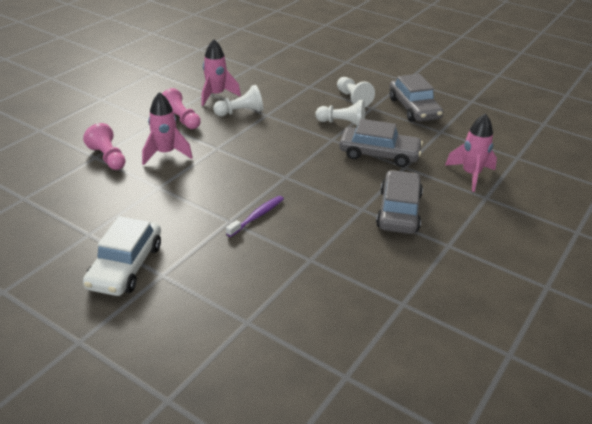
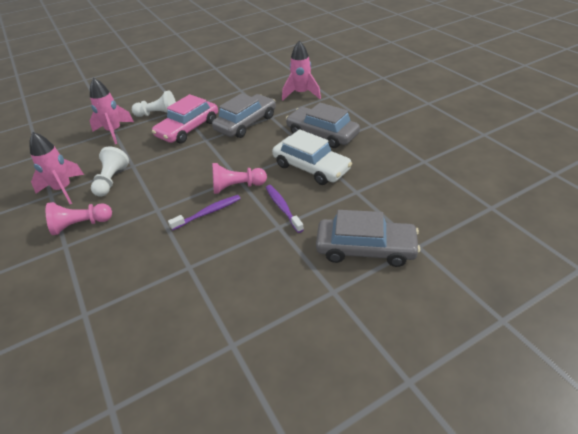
camera: 60 degrees left, 5 degrees up
(108, 157) = (97, 301): pink pawn -> pink pawn (237, 187)
(125, 266) = (306, 319): white car -> white car (311, 167)
(166, 154) = (133, 249): pink rocket -> pink rocket (114, 132)
(227, 175) = (208, 213): none -> purple toothbrush
(342, 123) = (188, 129): white pawn -> pink car
(414, 108) = (200, 92): grey car -> grey car (365, 249)

